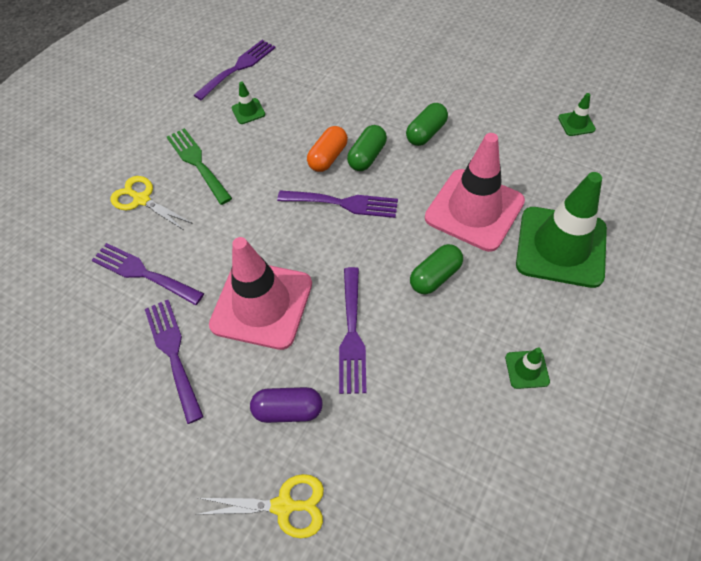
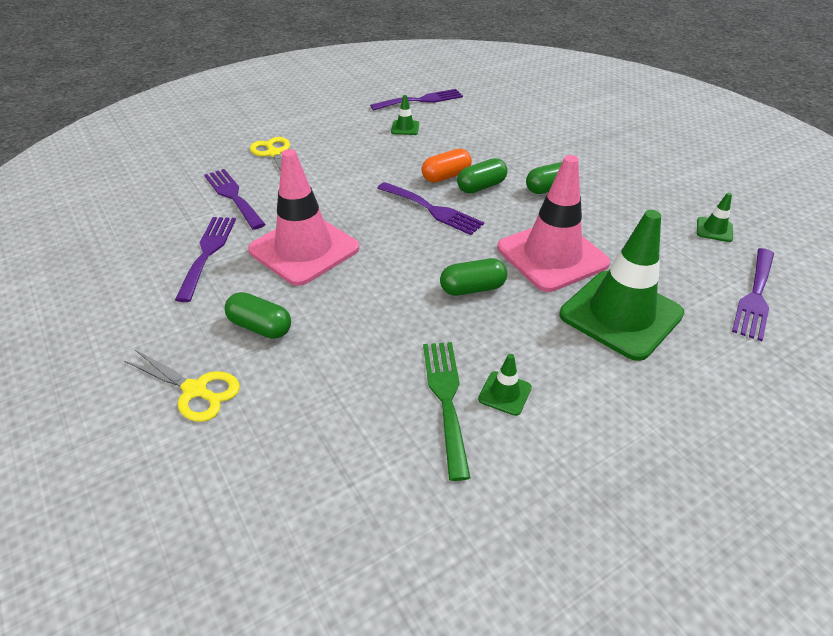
camera: 25 degrees right, 15 degrees down
(197, 163) = (336, 145): green fork -> green fork (446, 398)
(288, 410) = (260, 327): purple capsule -> green capsule
(352, 335) = (360, 299): purple fork -> purple fork (755, 296)

